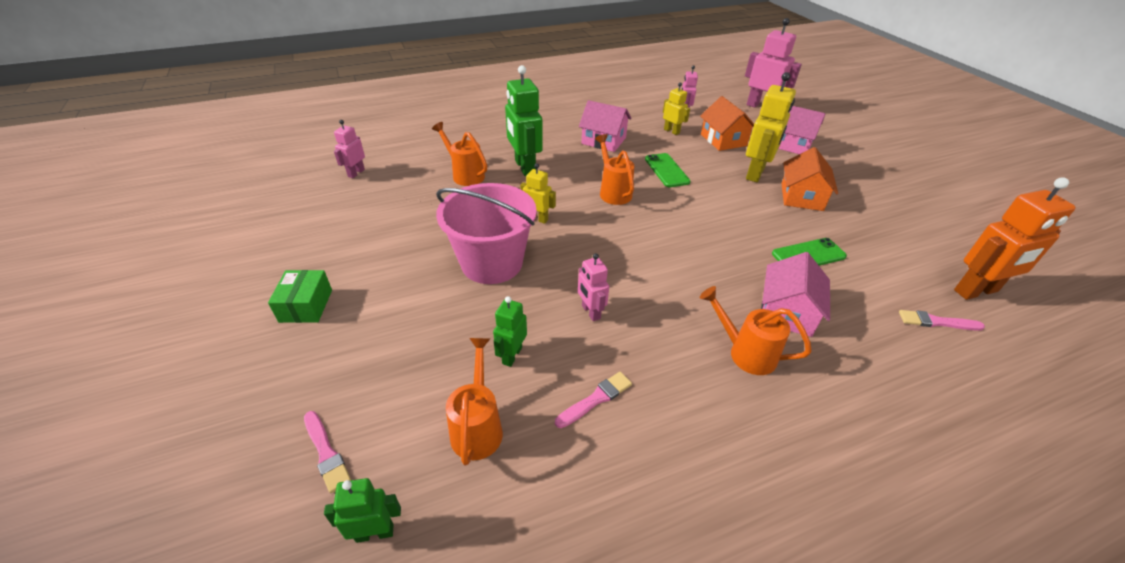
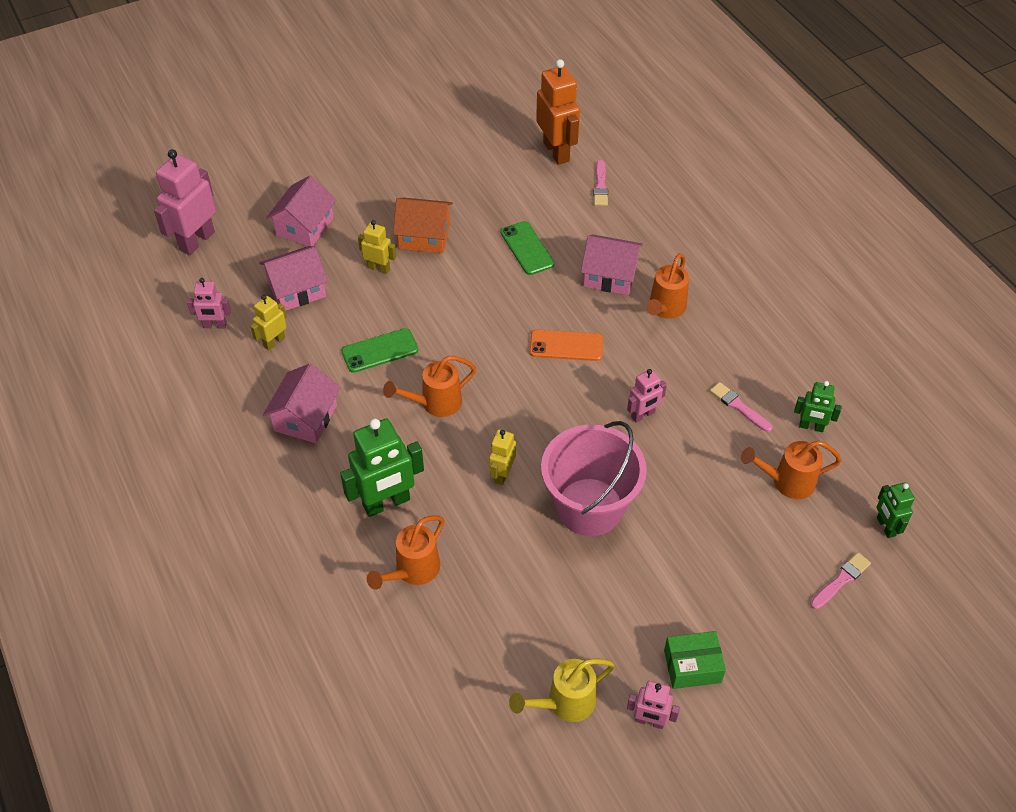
camera: 95 degrees left, 10 degrees up
(323, 231) = (565, 703): none -> yellow watering can
(356, 173) = (422, 715): pink robot -> pink robot (649, 721)
(512, 355) = (710, 469): green robot -> green robot (811, 427)
(680, 268) = (566, 346): none -> orange phone
(723, 140) = (297, 290): orange house -> pink house
(755, 173) = (379, 268): yellow robot -> yellow robot, size x0.55

